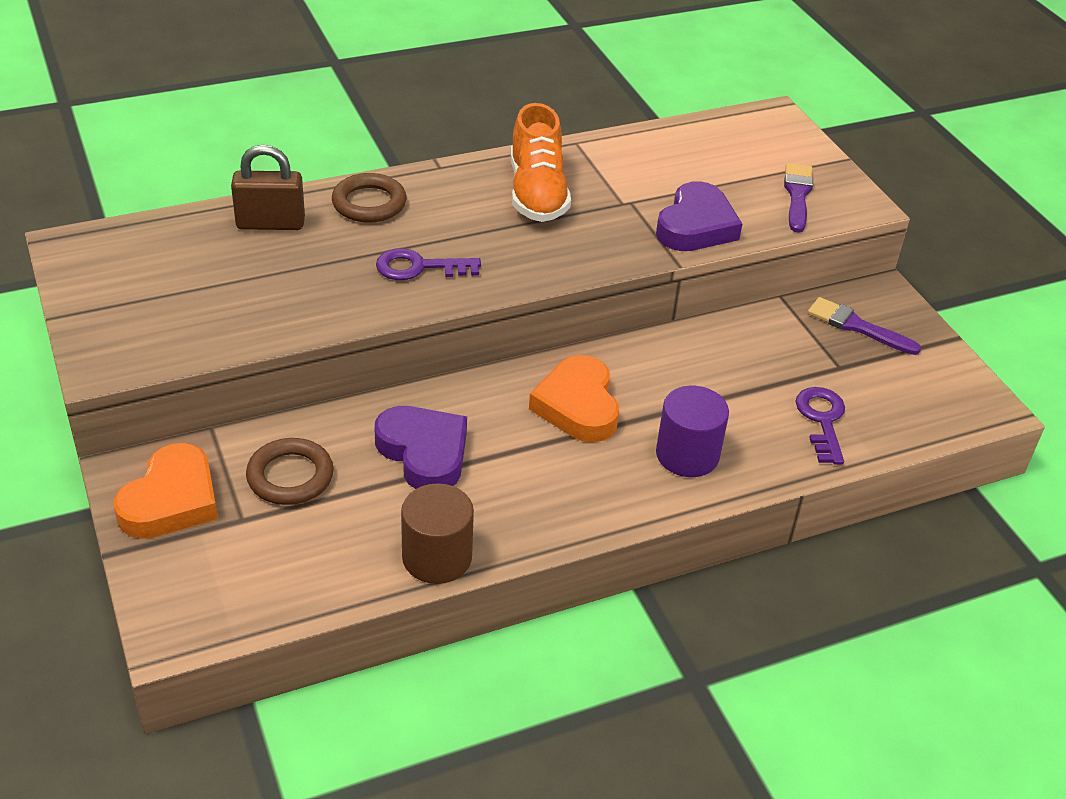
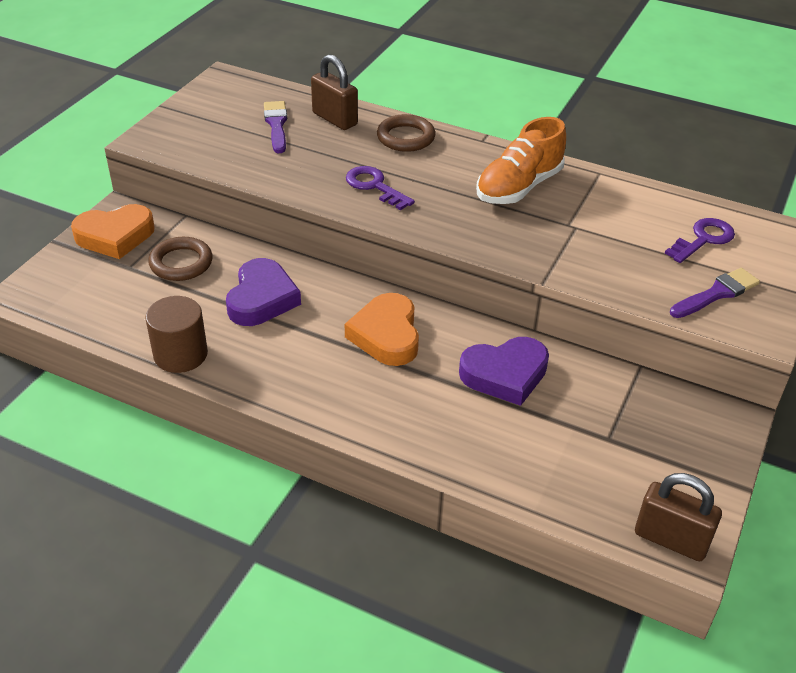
camera: 50 degrees right, 0 degrees up
(577, 406) = (386, 335): orange heart -> orange heart turned 45 degrees counterclockwise
(687, 455) = (406, 410): purple cylinder -> none
(696, 226) = (597, 267): purple heart -> purple heart (505, 374)
(822, 420) = (534, 460): purple key -> purple key (703, 239)
(857, 326) = (669, 423): purple brush -> purple brush (276, 125)
(970, 408) = (671, 539): none -> brown padlock

